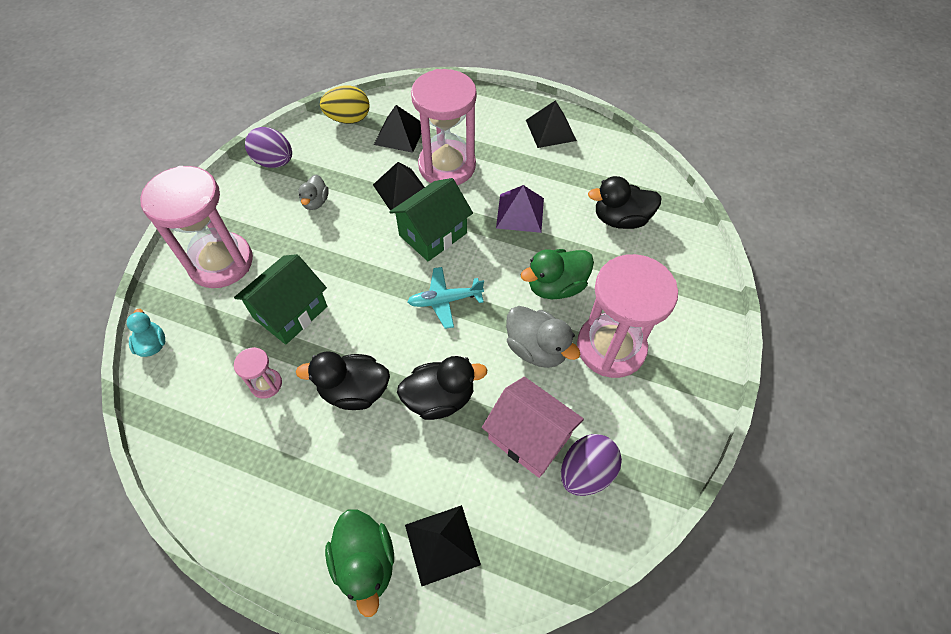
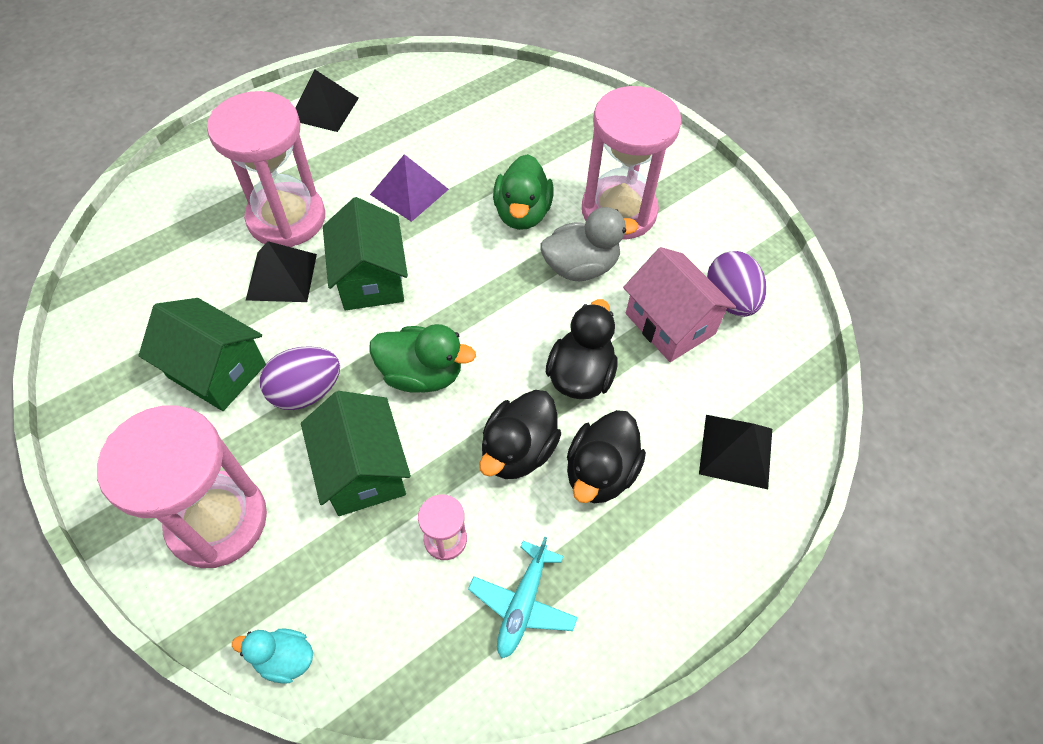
camera: 60 degrees left, 0 degrees up
(274, 162) = (103, 388): purple egg -> purple egg (306, 391)
(315, 202) = (217, 371): grey duck -> green house
(348, 119) = (113, 275): yellow egg -> none
(365, 563) = (719, 529): green duck -> green duck (421, 374)
(399, 134) = (193, 237): black pyramid -> none
(444, 300) = (466, 312): turquoise plane -> turquoise plane (522, 604)
(529, 437) = (670, 323): pink house -> pink house turned 75 degrees clockwise
(620, 219) = (485, 123): black duck -> black duck (600, 472)

